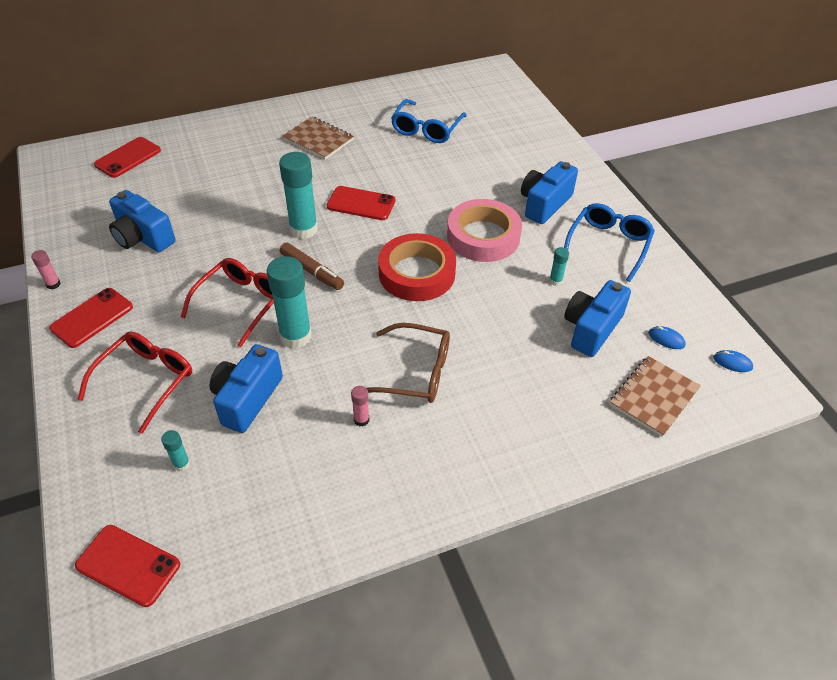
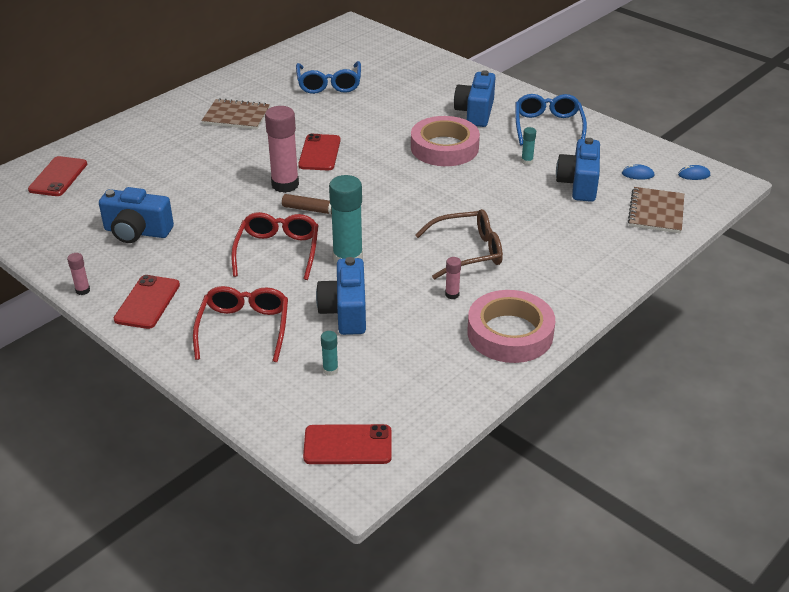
camera: 25 degrees left, 10 degrees down
(303, 229) = (285, 185): turquoise glue stick -> pink glue stick
(361, 204) = (319, 153): red phone -> red phone turned 75 degrees counterclockwise
(383, 494) = (510, 333): none -> pink tape
(417, 273) = (411, 187): red tape -> none

